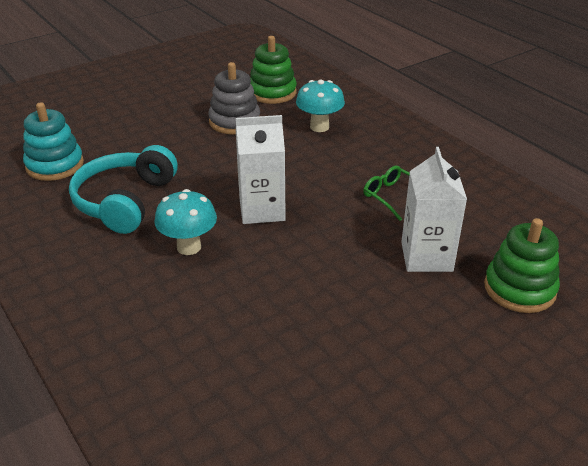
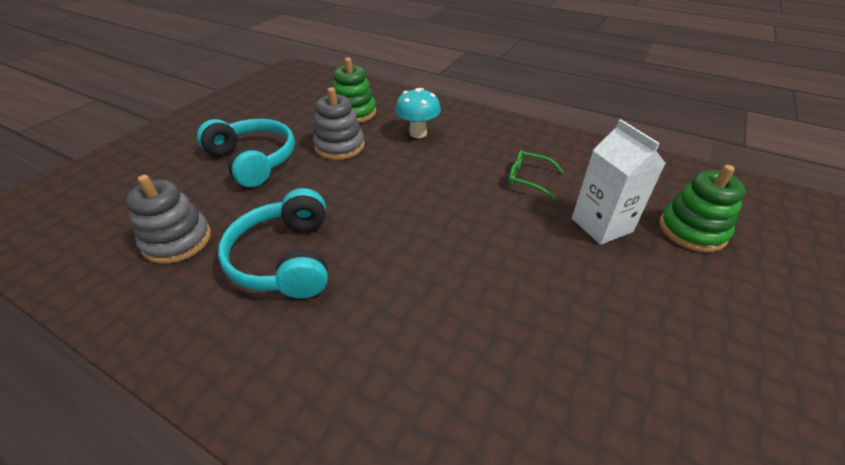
camera: 25 degrees left, 5 degrees up
(55, 165) = (177, 241): turquoise stacking toy -> grey stacking toy
(151, 116) = (253, 160): none -> turquoise headphones
(189, 247) = (390, 288): turquoise mushroom -> none
(262, 210) = (430, 225): white carton -> none

